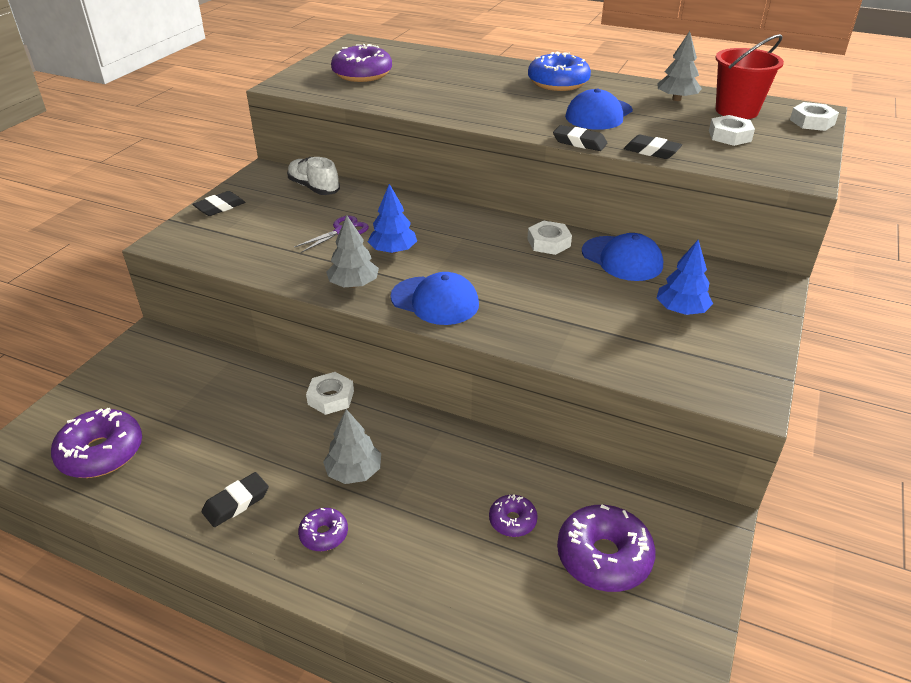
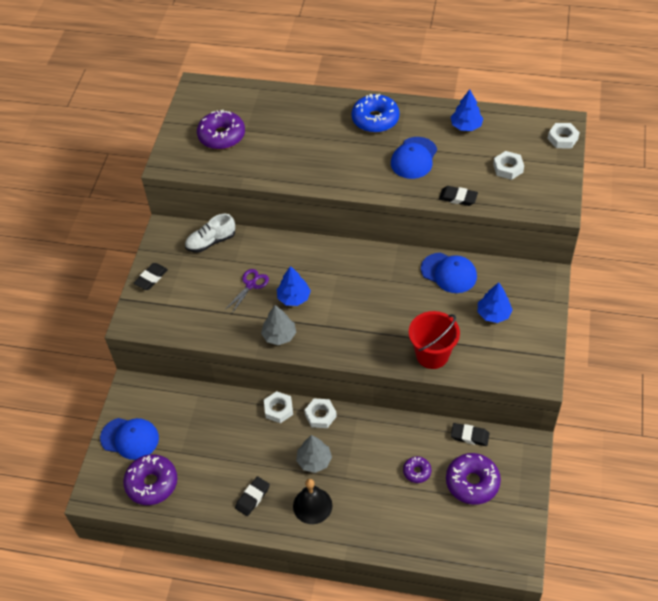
camera: 10 degrees left, 15 degrees up
(314, 188) = (211, 242): white shoe -> white shoe turned 60 degrees counterclockwise
(324, 534) = (312, 505): purple donut -> black bell
(435, 301) = (337, 339): blue cap -> blue cap (130, 438)
(548, 243) = (397, 267): white nut -> white nut (320, 415)
(579, 142) = (407, 197): black eraser -> black eraser (469, 436)
(676, 99) = (466, 126): grey tree -> blue tree
(736, 111) = (510, 134): red bucket -> red bucket (432, 355)

